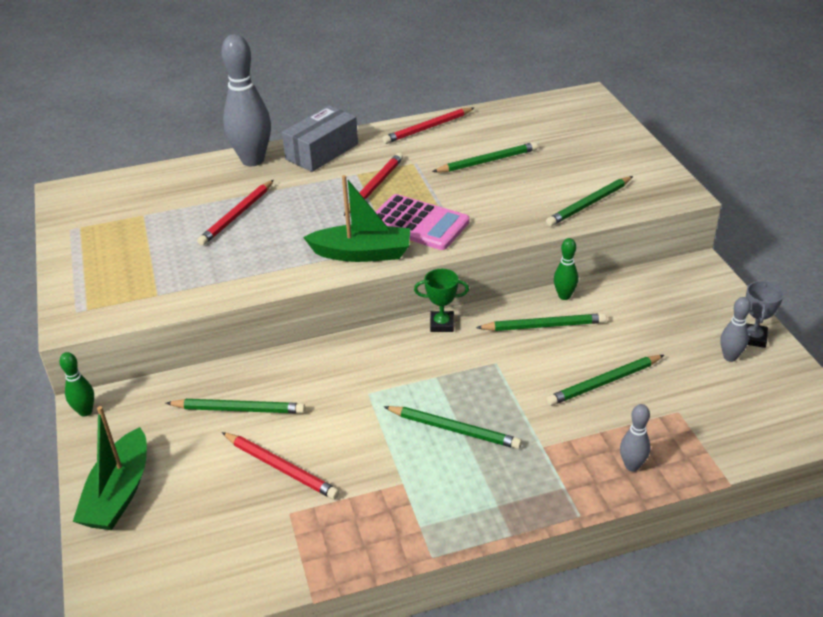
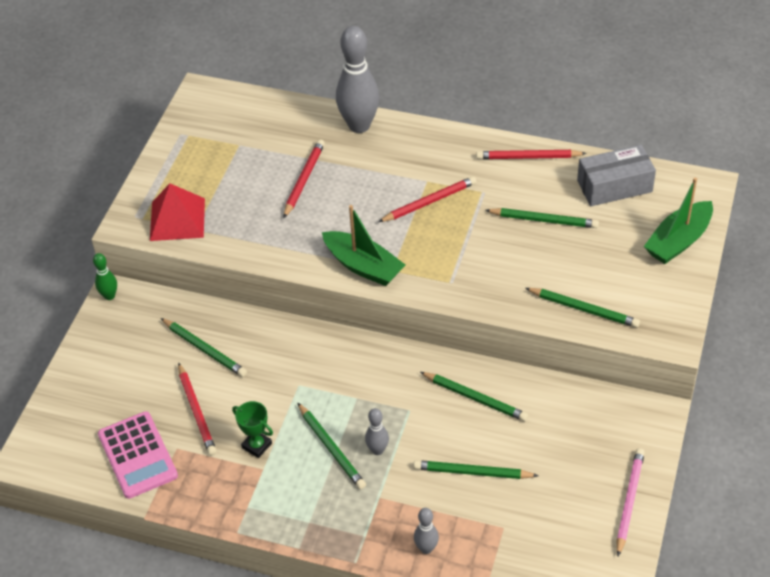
camera: 35 degrees right, 10 degrees up
(119, 493) = (88, 373): green boat -> green boat (678, 241)
(129, 294) = (177, 219): none -> red pyramid
(237, 215) = (304, 180): red pencil -> red pencil turned 135 degrees clockwise
(322, 152) = (420, 142): grey box -> grey box (614, 186)
(418, 223) = (430, 258): pink calculator -> pink calculator (138, 455)
(442, 324) = (400, 354): green trophy -> green trophy (257, 445)
(564, 296) = (517, 379): green bowling pin -> none
(589, 204) = (584, 309): green pencil -> green pencil turned 150 degrees counterclockwise
(730, 357) = (592, 507): grey bowling pin -> grey bowling pin (377, 450)
(753, 338) = (629, 501): grey trophy -> pink pencil

